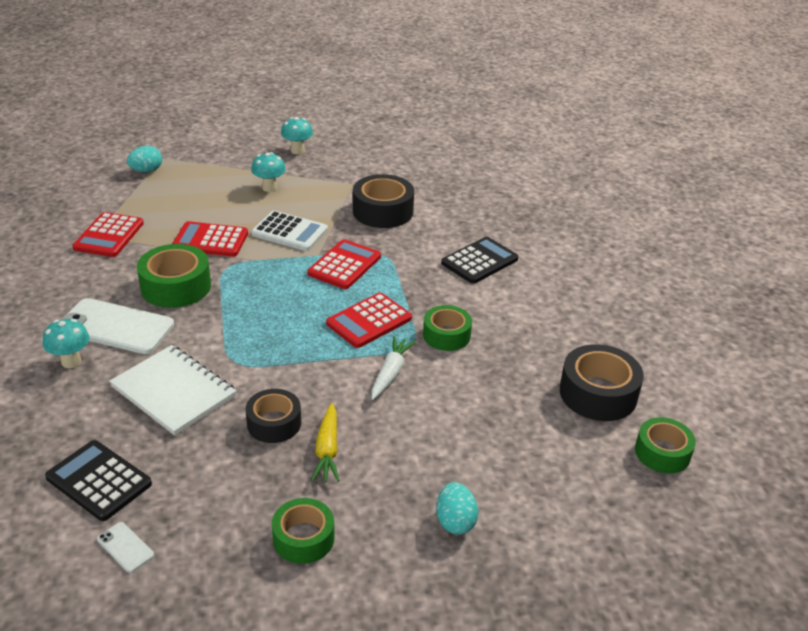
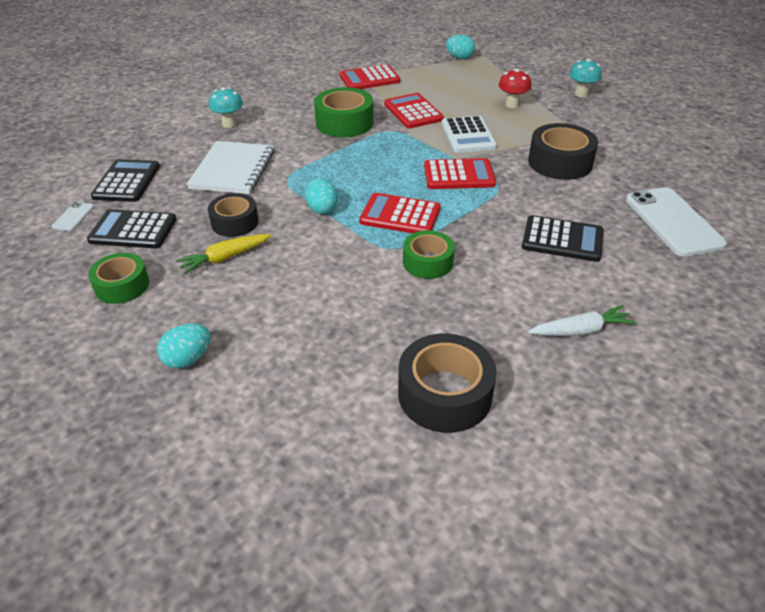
camera: 60 degrees right, 5 degrees up
(116, 327) = (278, 122): white phone -> white phone (673, 222)
(209, 503) = (133, 230): none -> black calculator
(269, 188) = (512, 104): turquoise mushroom -> red mushroom
(311, 360) = (322, 209): none -> turquoise egg
(390, 373) = (344, 252): white carrot -> white carrot (580, 330)
(662, 453) = (395, 481): green tape -> none

